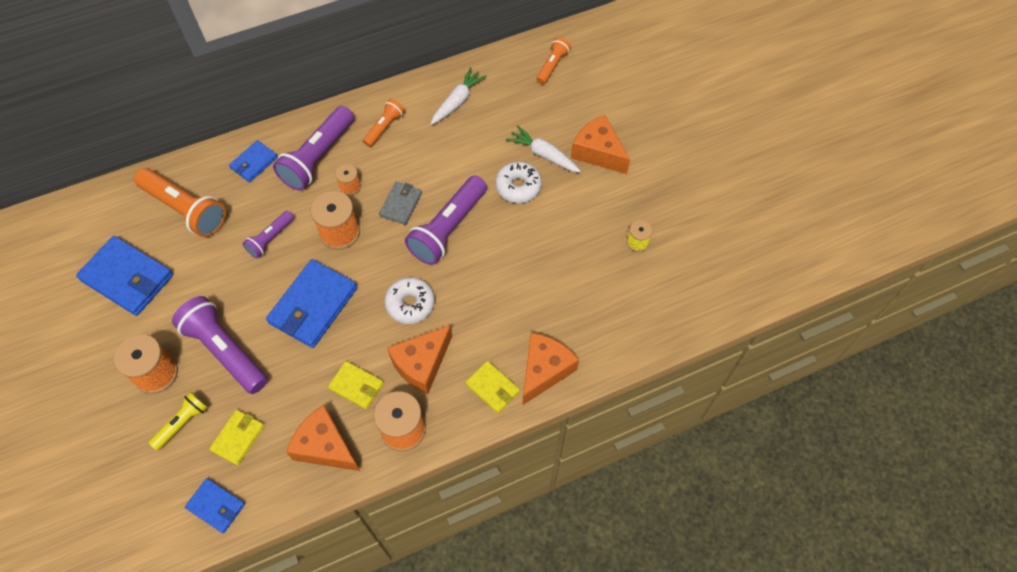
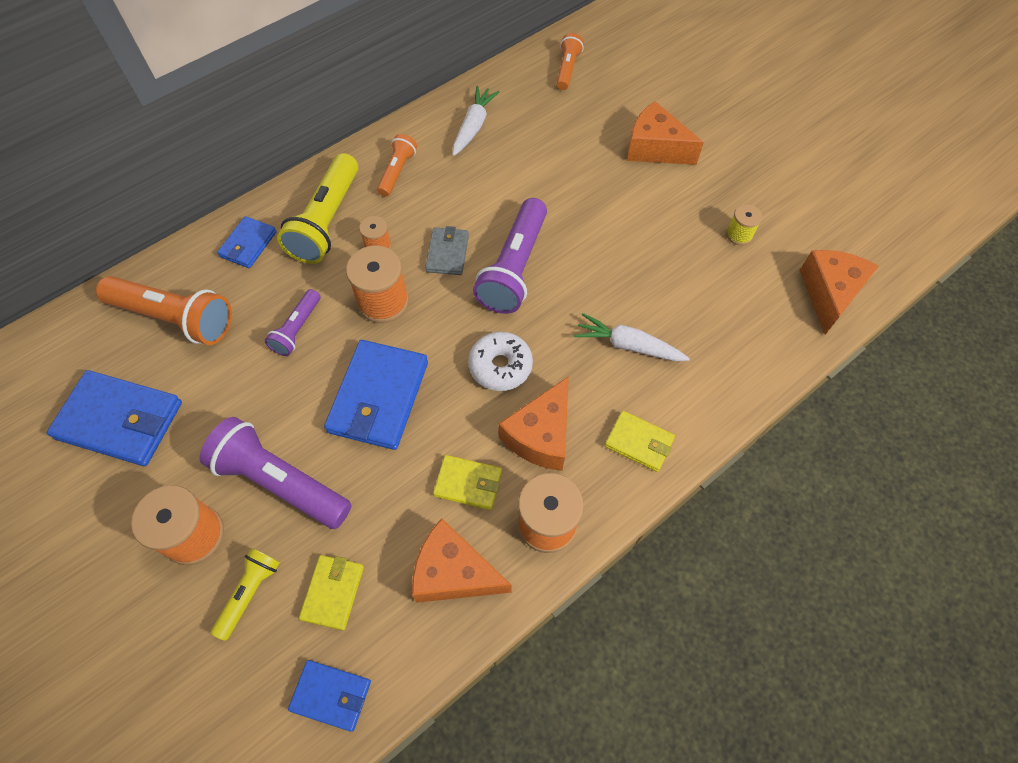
camera: 15 degrees left, 0 degrees up
(318, 157) = (327, 221): purple flashlight -> yellow flashlight
(518, 186) = (579, 204): white donut -> none
(544, 155) = (595, 163): white carrot -> white carrot (628, 345)
(544, 370) = (692, 406): orange cheese -> orange cheese (829, 294)

